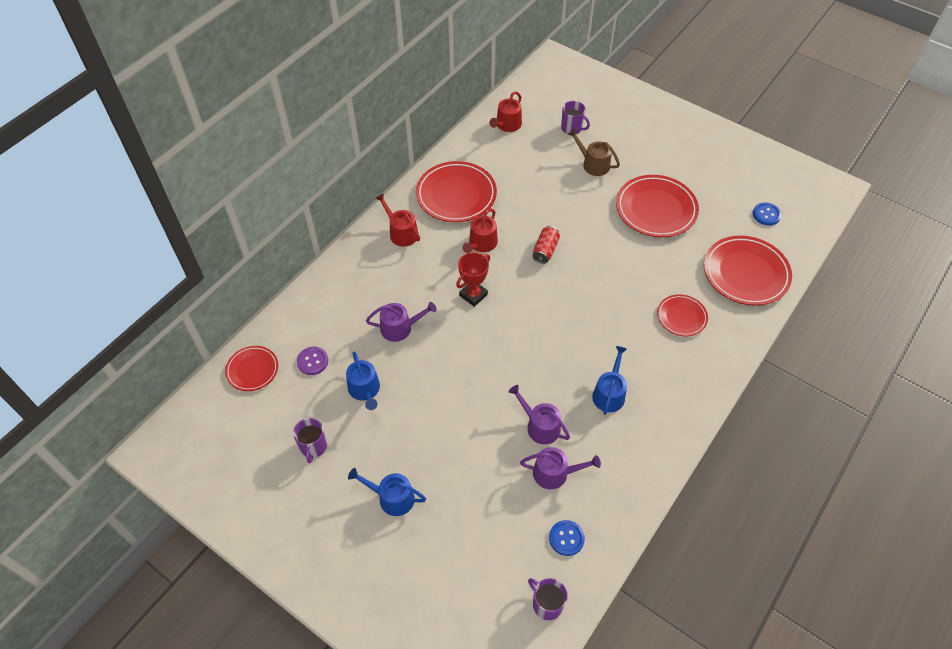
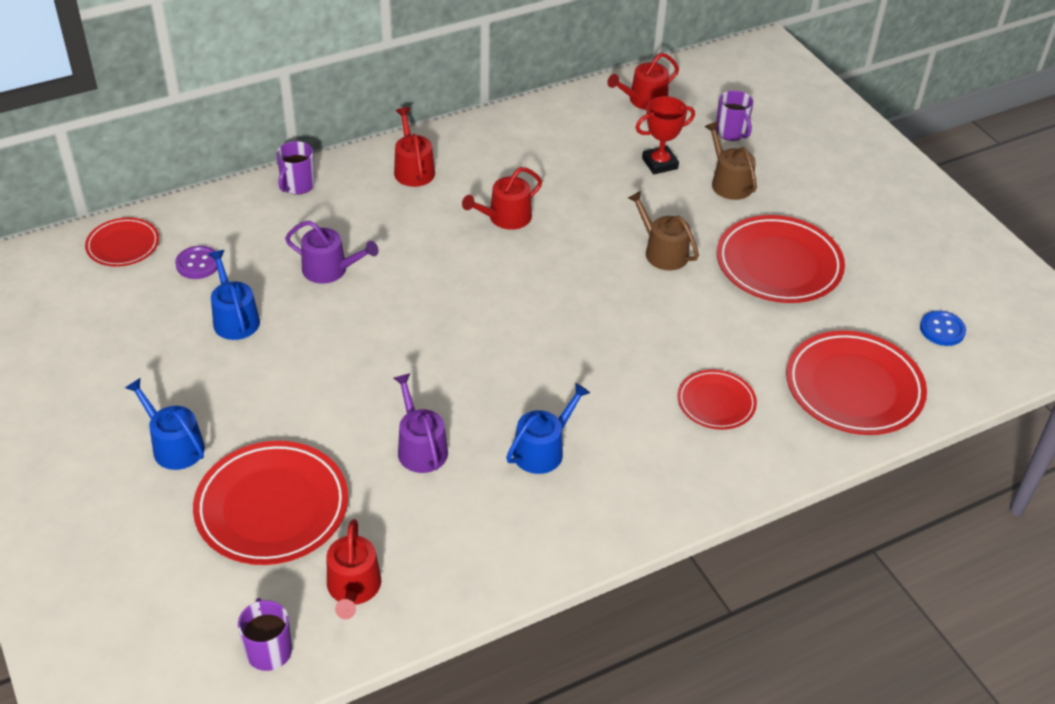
camera: 25 degrees right, 10 degrees down
(313, 447) = (127, 352): purple mug -> purple mug (297, 185)
(365, 390) = (234, 318): blue watering can -> blue watering can turned 150 degrees clockwise
(456, 195) = (515, 153): red plate -> red plate (272, 507)
(473, 295) = (450, 269): red trophy -> red trophy (659, 163)
(545, 250) = (585, 255): red can -> none
(555, 473) = (397, 508): purple watering can -> none
(566, 538) = (353, 588): blue button -> red watering can
(587, 228) = (662, 252): none -> brown watering can

